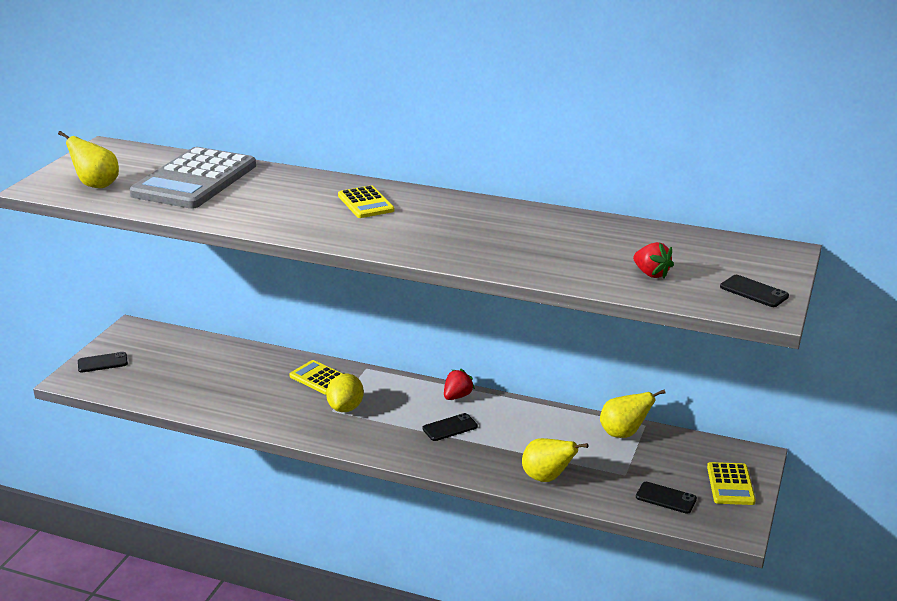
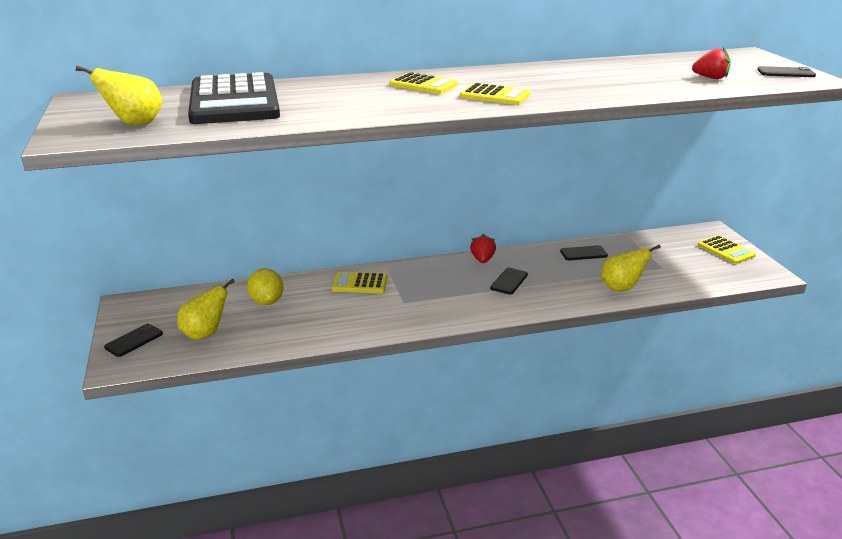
camera: 35 degrees left, 0 degrees up
(195, 180) = (234, 101): grey calculator -> black calculator
(345, 408) = (412, 296): yellow lemon -> yellow lemon (267, 301)
(398, 234) = (495, 96): none -> yellow calculator
(623, 433) = (622, 244): yellow pear -> yellow pear (205, 334)
(666, 498) = (706, 272): black phone -> black phone (583, 253)

